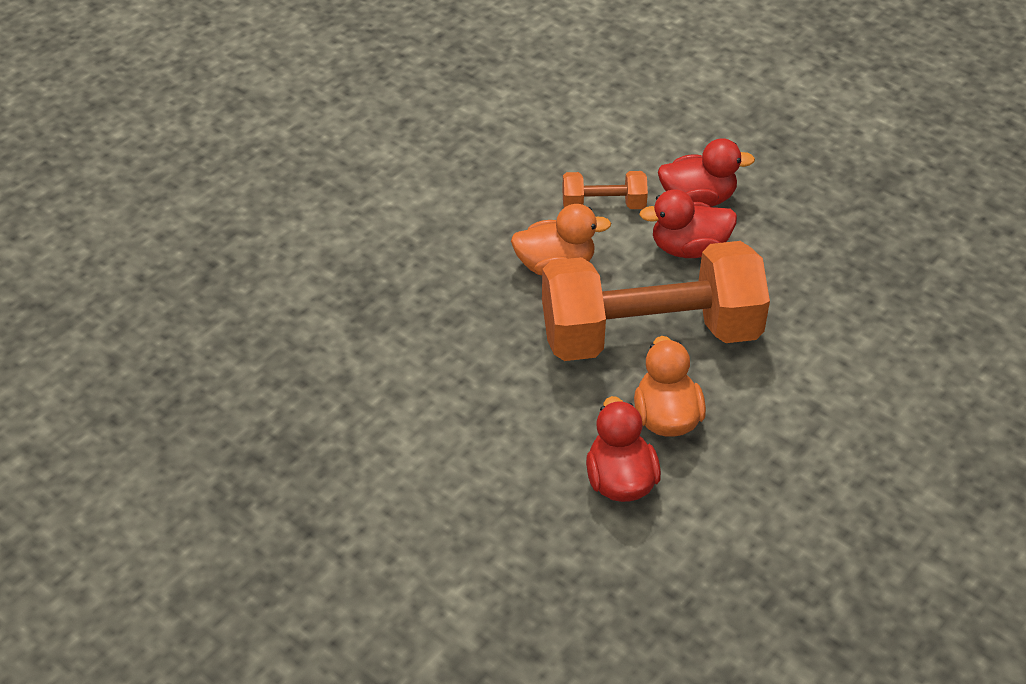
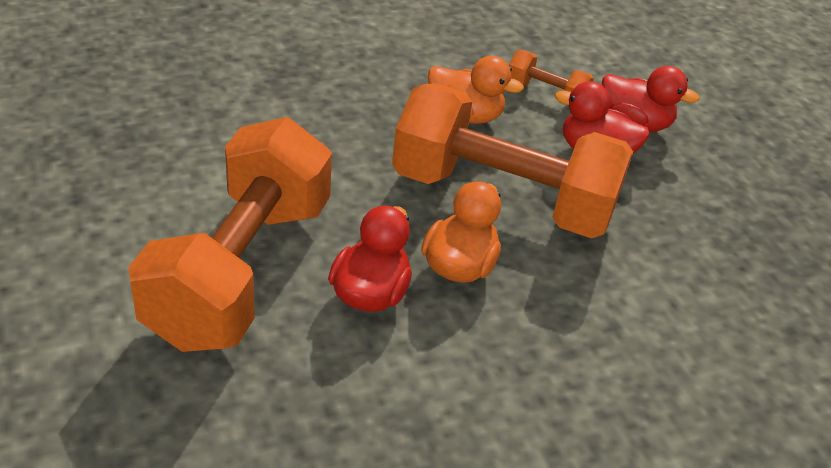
camera: 25 degrees right, 5 degrees down
(504, 518) = (240, 270): none -> orange dumbbell

